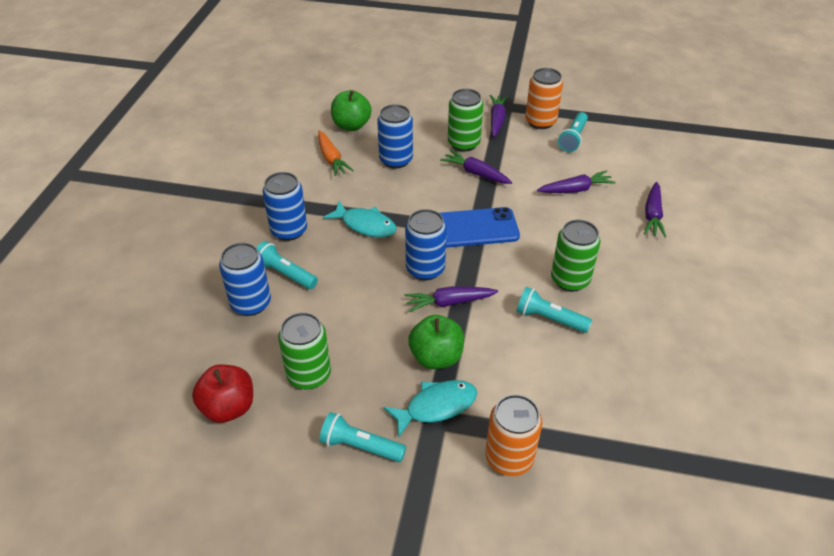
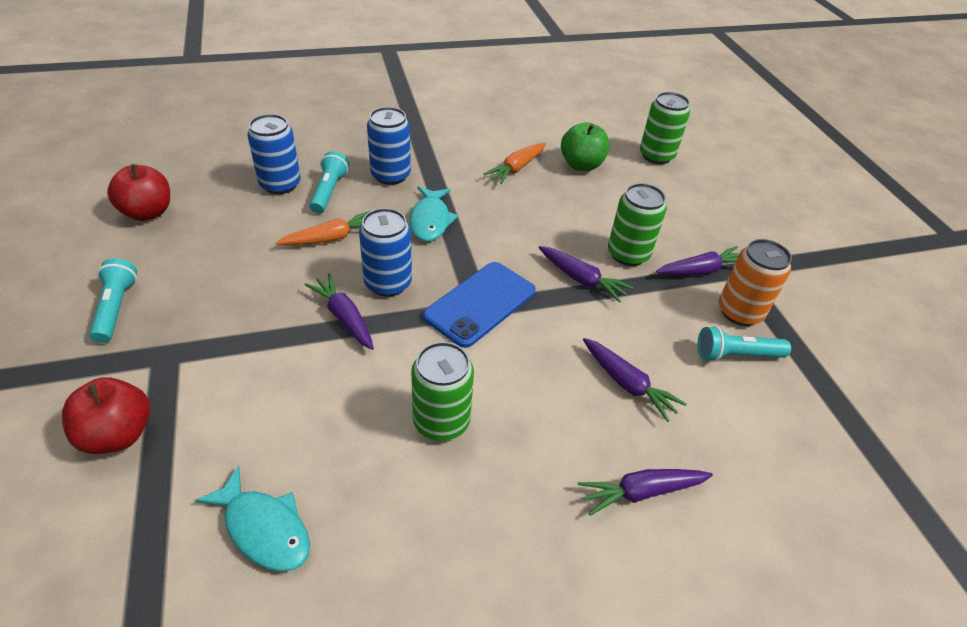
camera: 60 degrees right, 0 degrees up
(309, 375) = (201, 247): green can -> green can (656, 156)
(350, 287) = (331, 238): none -> orange carrot
(396, 160) = (552, 211): blue can -> none
(436, 357) = (255, 330): green apple -> none
(436, 406) = (182, 350): turquoise fish -> turquoise fish (264, 528)
(473, 228) = (480, 304): blue phone -> blue phone turned 75 degrees clockwise
(476, 173) = (581, 279): purple carrot -> purple carrot turned 120 degrees clockwise
(509, 458) = (118, 434): orange can -> red apple
(549, 319) = (358, 417): turquoise flashlight -> none

